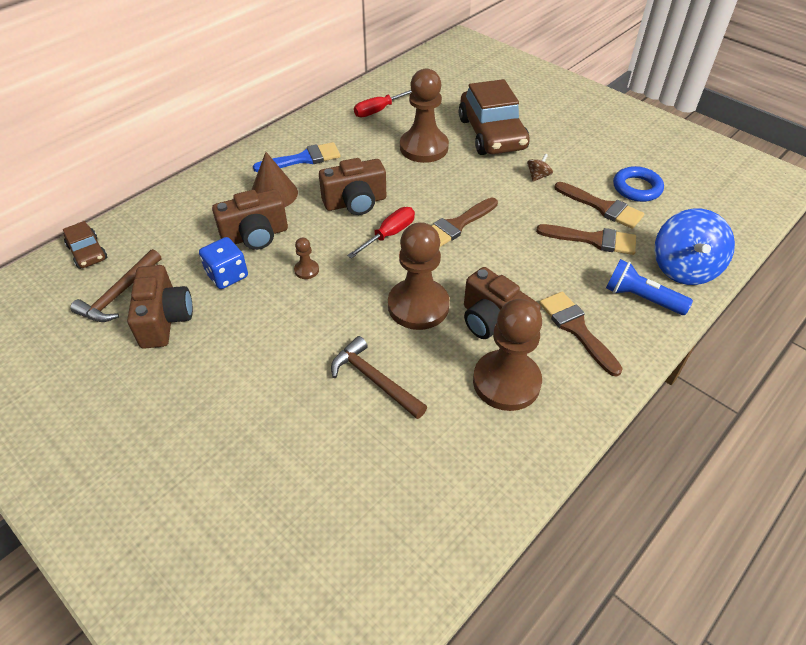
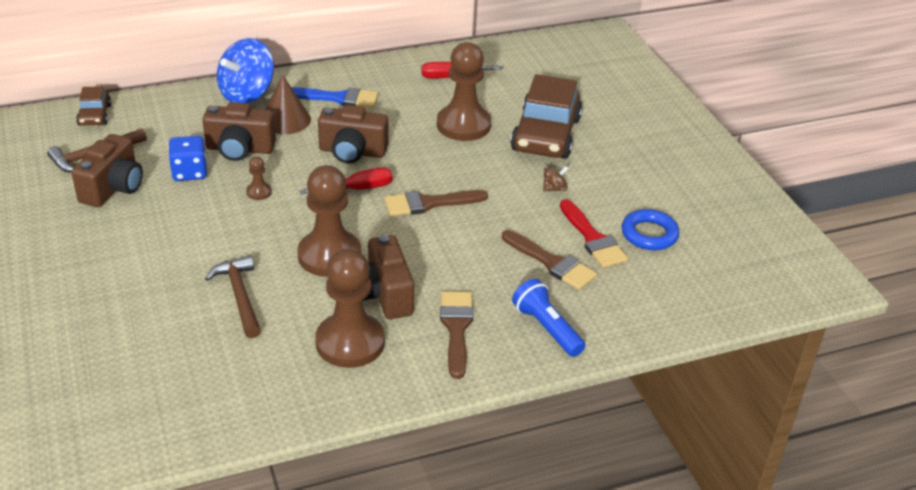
camera: 25 degrees right, 10 degrees down
(602, 207) = (592, 238): brown brush -> red brush
(684, 268) = (620, 320): blue spinning top -> blue spinning top (247, 94)

